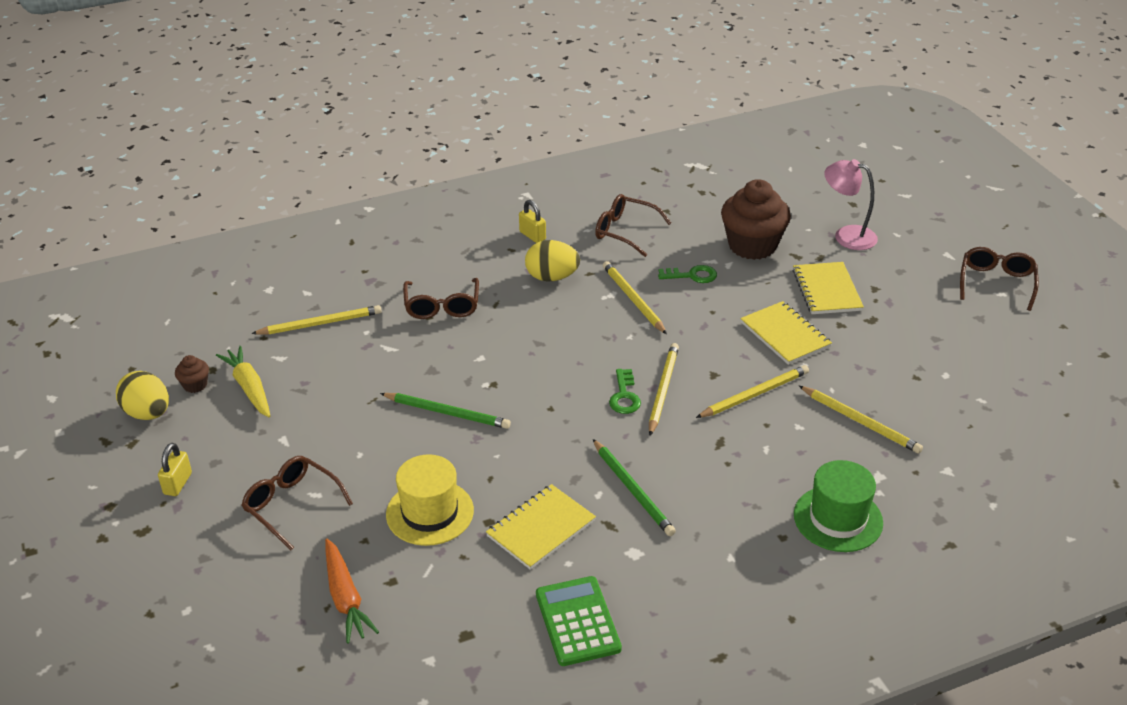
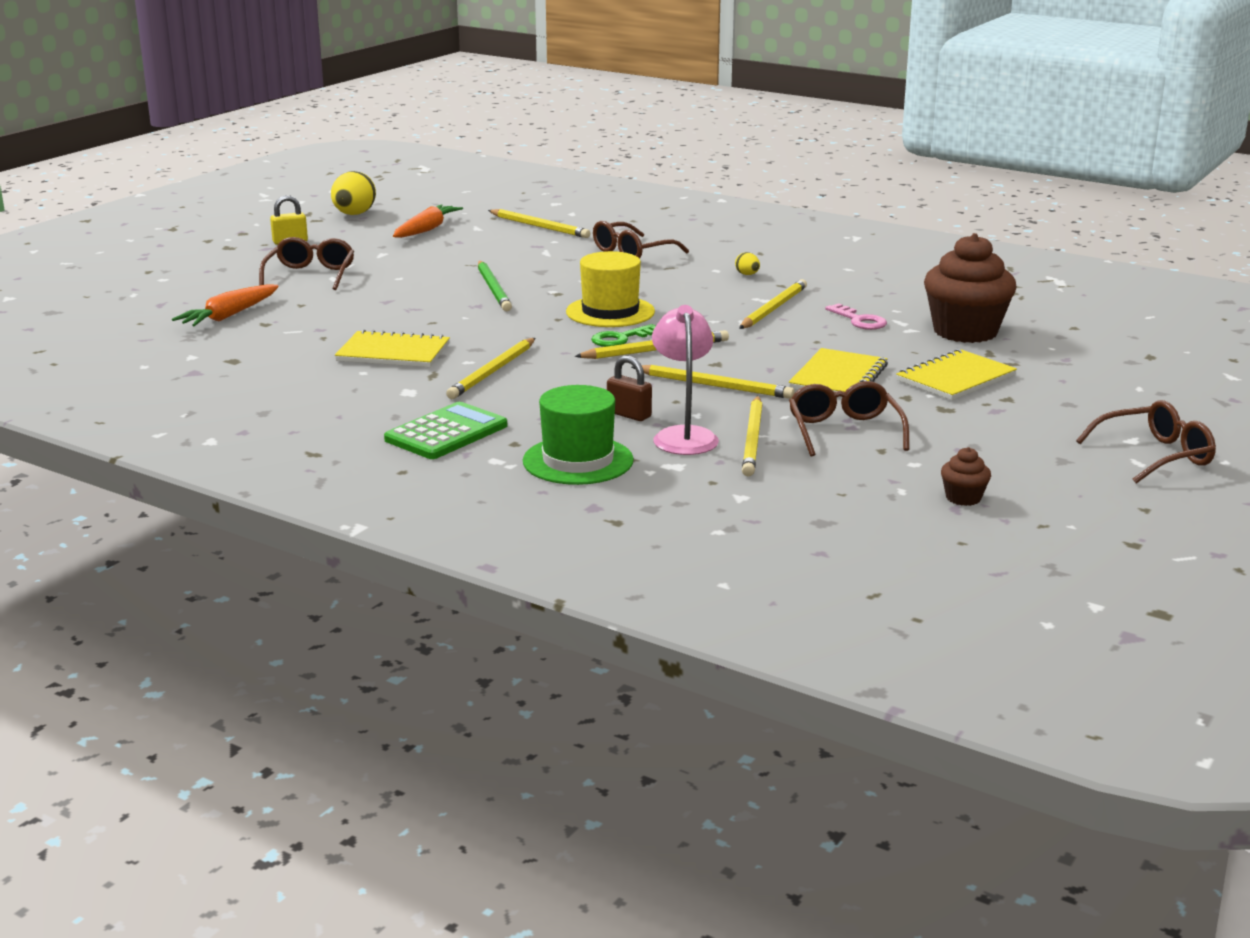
camera: 55 degrees right, 15 degrees down
(195, 385) = (405, 216): brown cupcake -> brown cupcake (963, 498)
(249, 388) = (426, 230): yellow carrot -> orange carrot
(430, 512) = (361, 314): yellow hat -> yellow hat (610, 312)
(532, 236) = (796, 254): yellow padlock -> none
(552, 277) = (747, 275): yellow egg -> yellow egg, size x0.47
(578, 621) = (294, 392): green calculator -> green calculator (446, 433)
(625, 231) = (876, 281): brown glasses -> brown glasses (844, 431)
(633, 490) = (493, 372): green pencil -> yellow pencil
(692, 275) = (859, 320): green key -> pink key
(774, 458) = (629, 414): none -> brown padlock
(846, 235) = (1080, 366): pink lamp -> pink lamp (684, 435)

